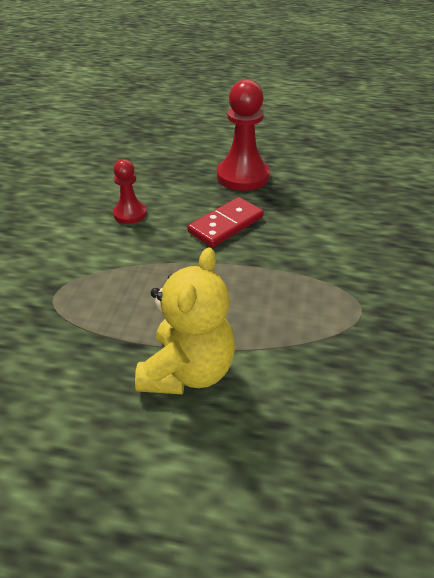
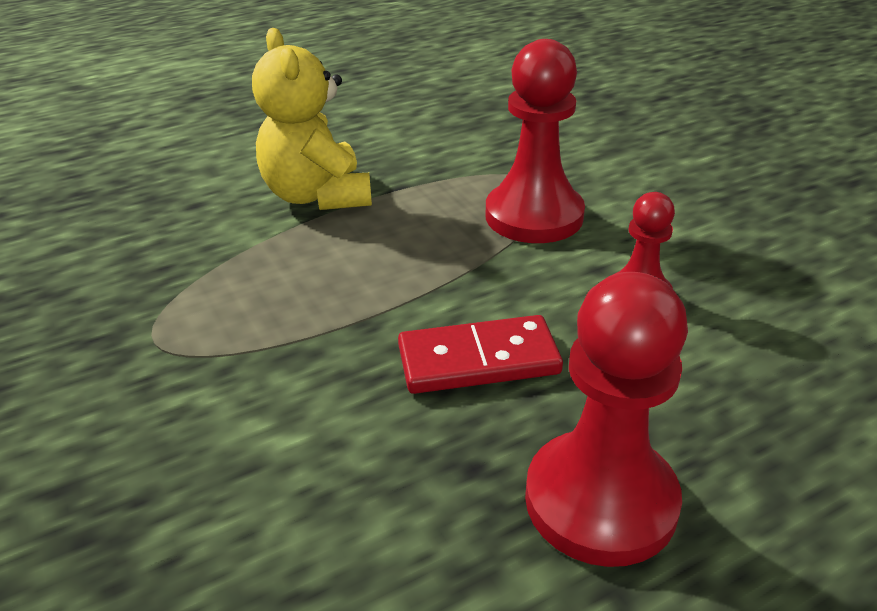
camera: 140 degrees right, 5 degrees down
(98, 273) = (534, 216): none -> red pawn
(226, 225) = (478, 360): red domino -> red domino turned 75 degrees clockwise

